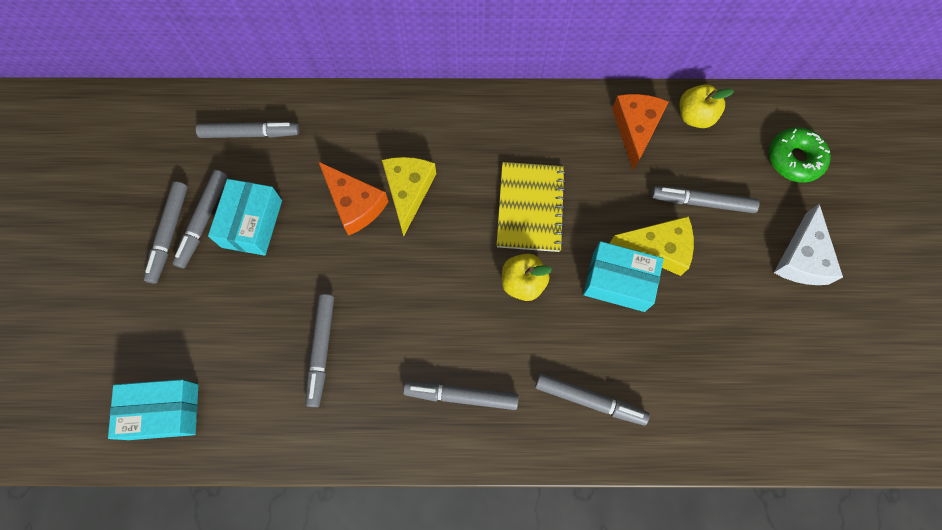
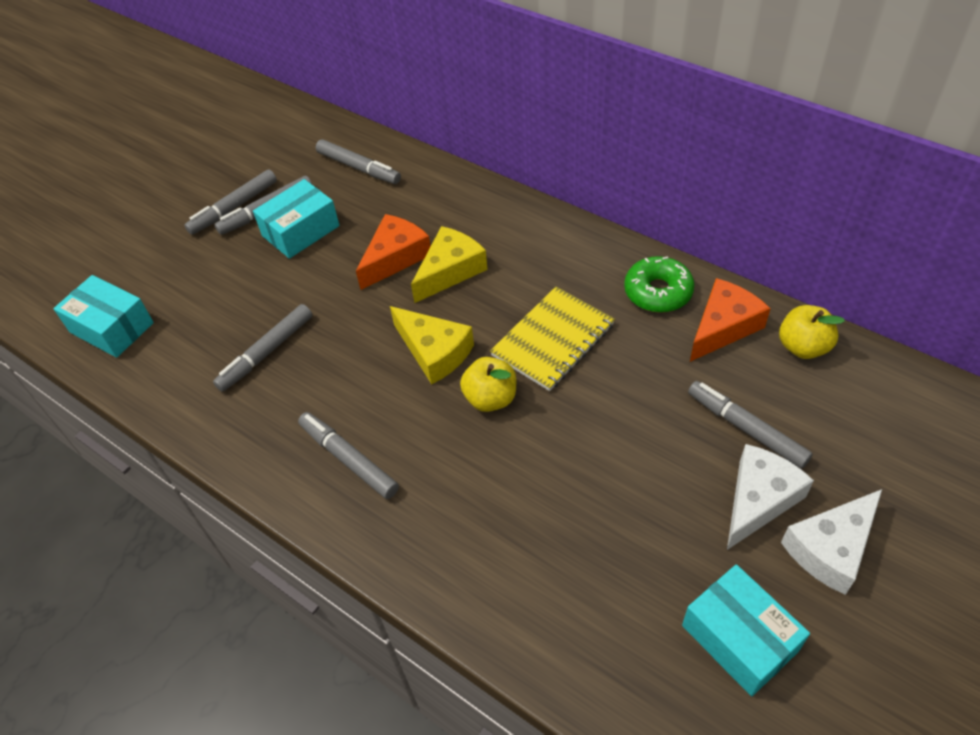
camera: 40 degrees right, 20 degrees down
(354, 204) = (395, 257): orange cheese -> orange cheese turned 135 degrees counterclockwise
(589, 400) = (466, 539): grey marker -> none
(618, 281) = (589, 451): turquoise box -> turquoise box (739, 638)
(658, 248) = (659, 444): yellow cheese -> yellow cheese (434, 352)
(742, 250) = (758, 500): none -> white cheese
(794, 159) = (899, 445): green donut -> green donut (658, 292)

